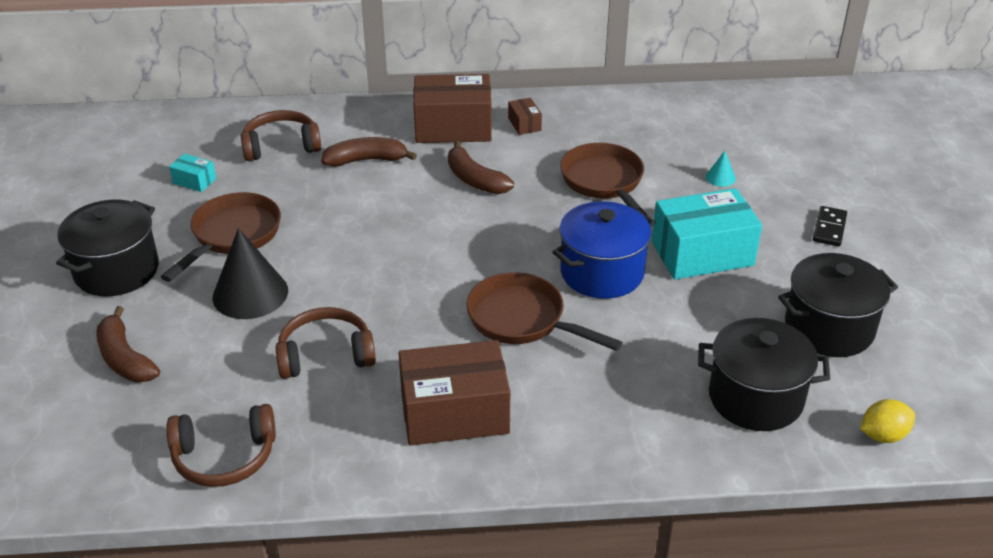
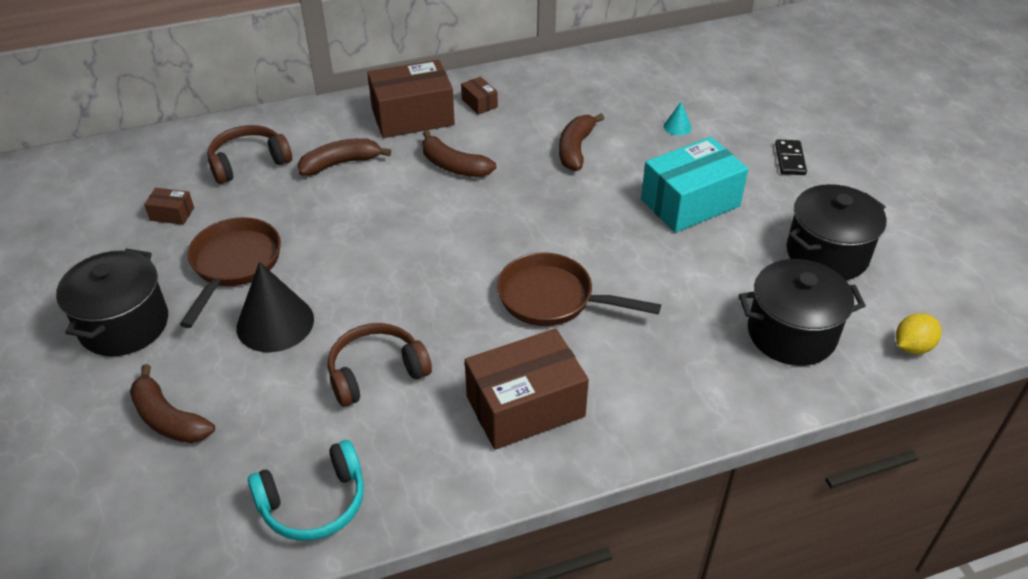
camera: 15 degrees left, 5 degrees up
(194, 181) = (172, 214): turquoise box -> brown box
(224, 457) = (314, 503): brown headphones -> turquoise headphones
(602, 272) = (608, 238): blue pot -> none
(604, 183) = (575, 149): brown pan -> brown banana

